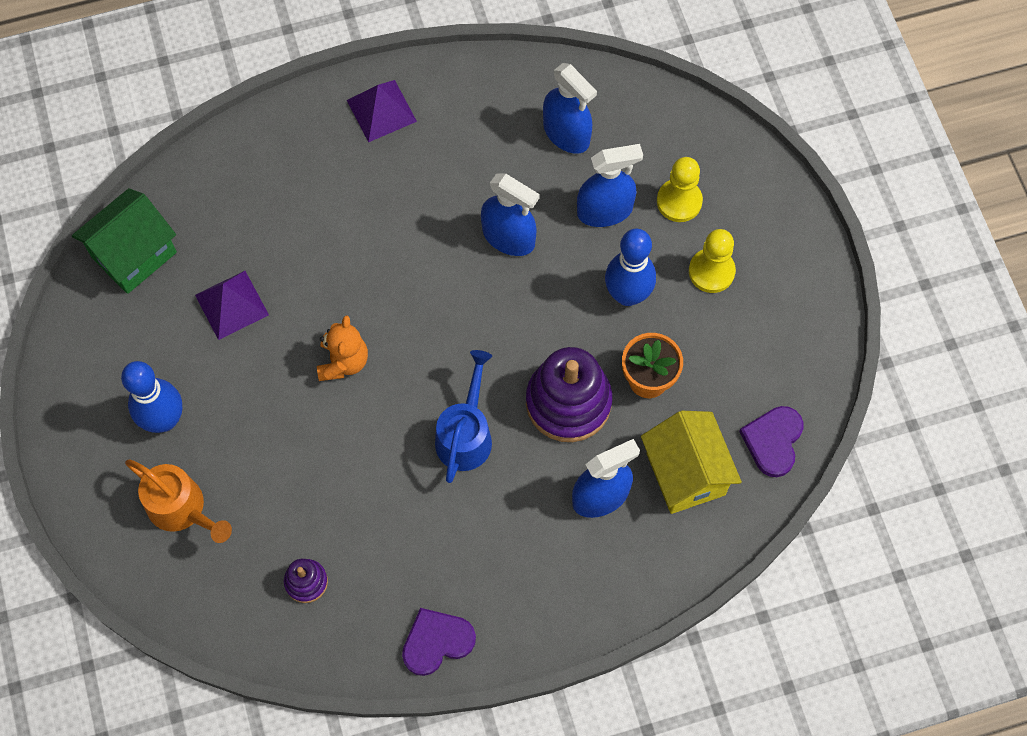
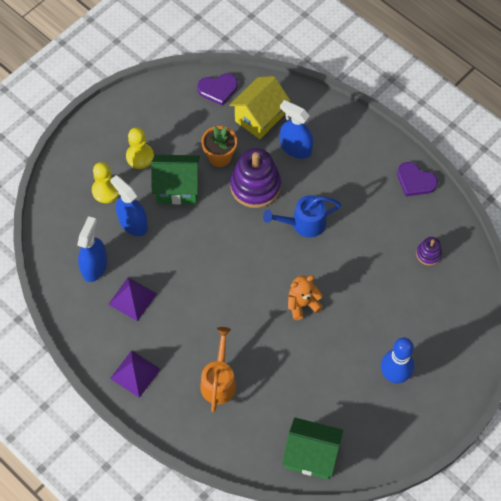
camera: 120 degrees left, 5 degrees down
(182, 509) = (434, 335): orange watering can -> orange watering can (219, 380)
(232, 305) = (307, 382): purple pyramid -> purple pyramid (132, 298)
(508, 237) = (178, 262): blue spray bottle -> none
(627, 295) = (177, 188): blue bowling pin -> green house

